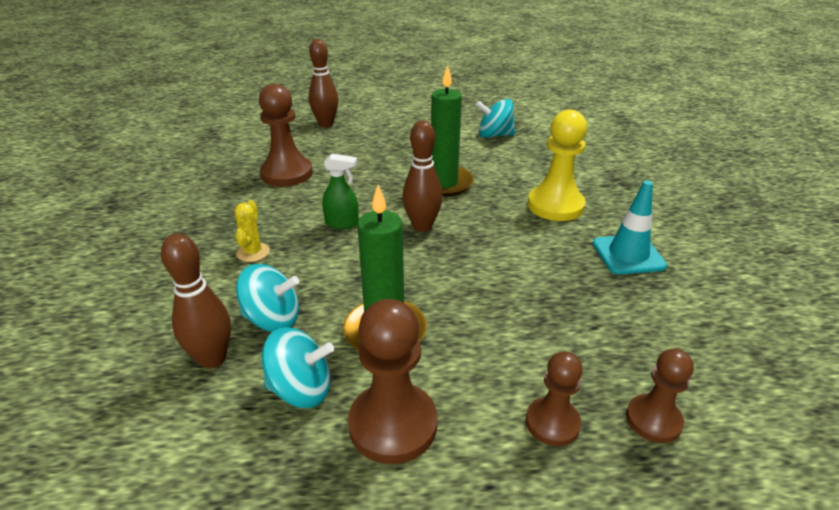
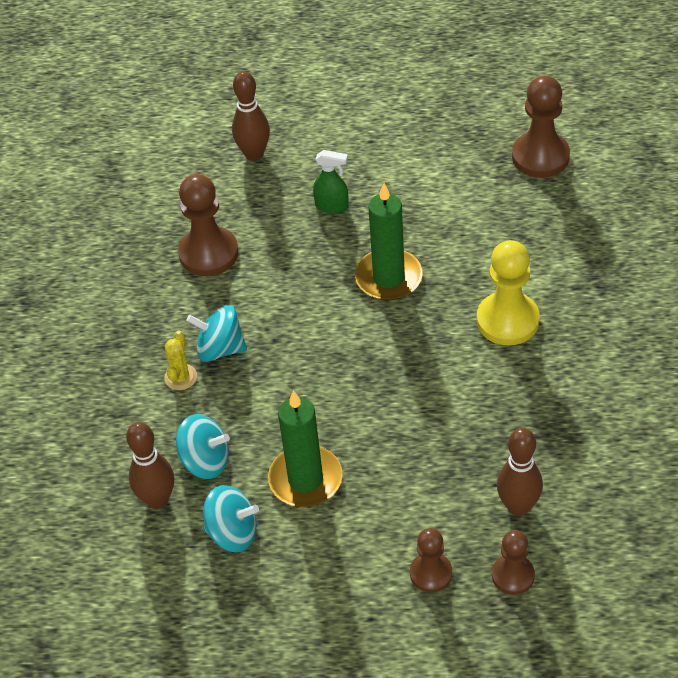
camera: 10 degrees right, 15 degrees up
(342, 223) = (271, 339): green spray bottle -> green spray bottle (332, 206)
(393, 424) = (305, 567): brown pawn -> brown pawn (540, 157)
(422, 226) = (355, 347): brown bowling pin -> brown bowling pin (518, 506)
(494, 135) = (467, 186): turquoise spinning top -> turquoise spinning top (220, 349)
(628, 255) = (561, 398): turquoise traffic cone -> none

